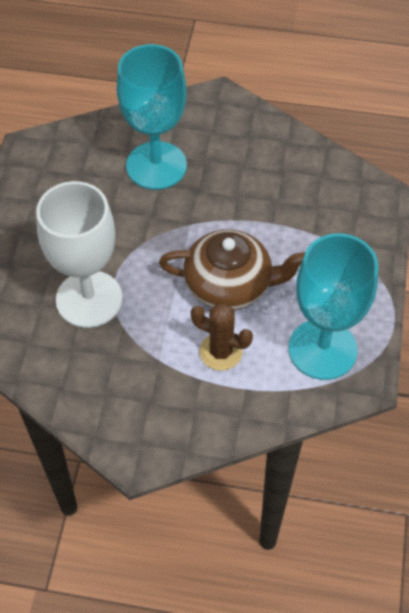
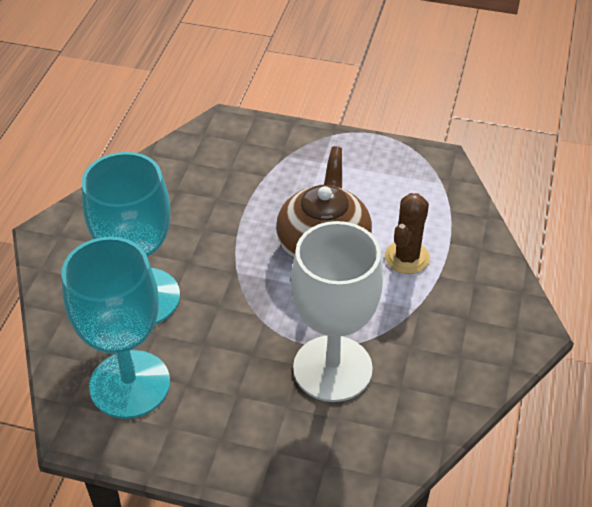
camera: 85 degrees left, 10 degrees down
(322, 349) = (405, 183): turquoise goblet -> turquoise goblet (130, 384)

